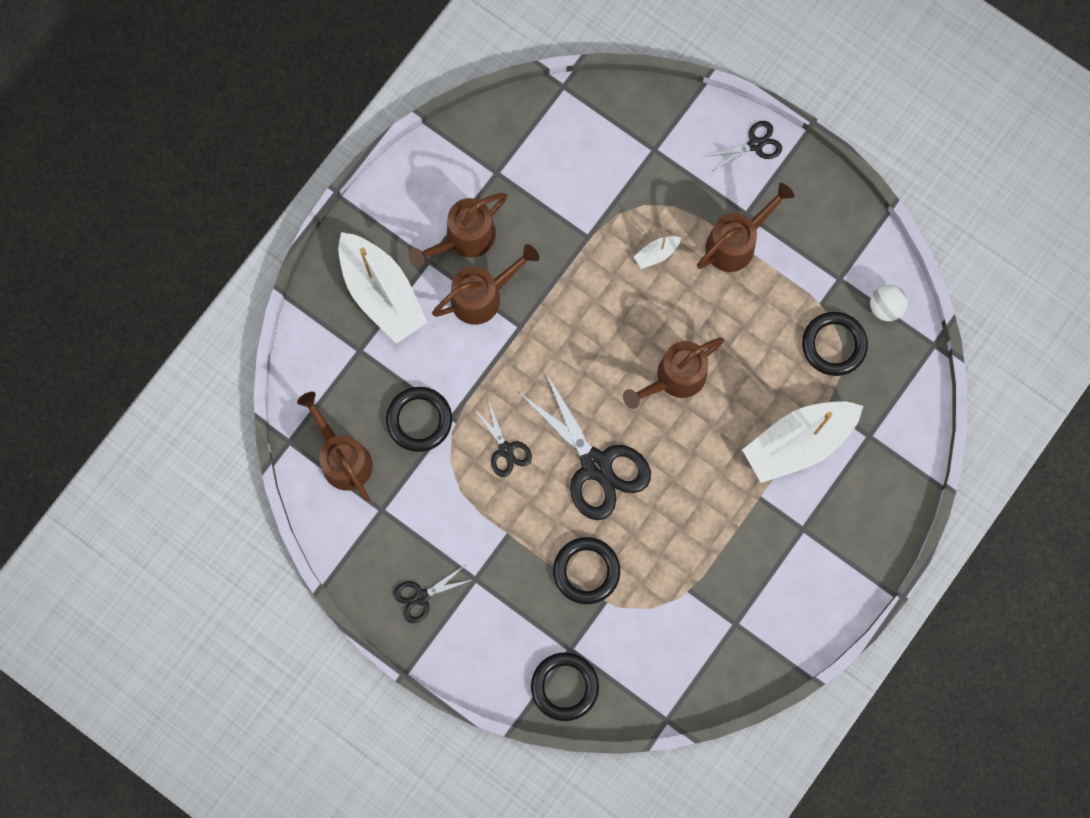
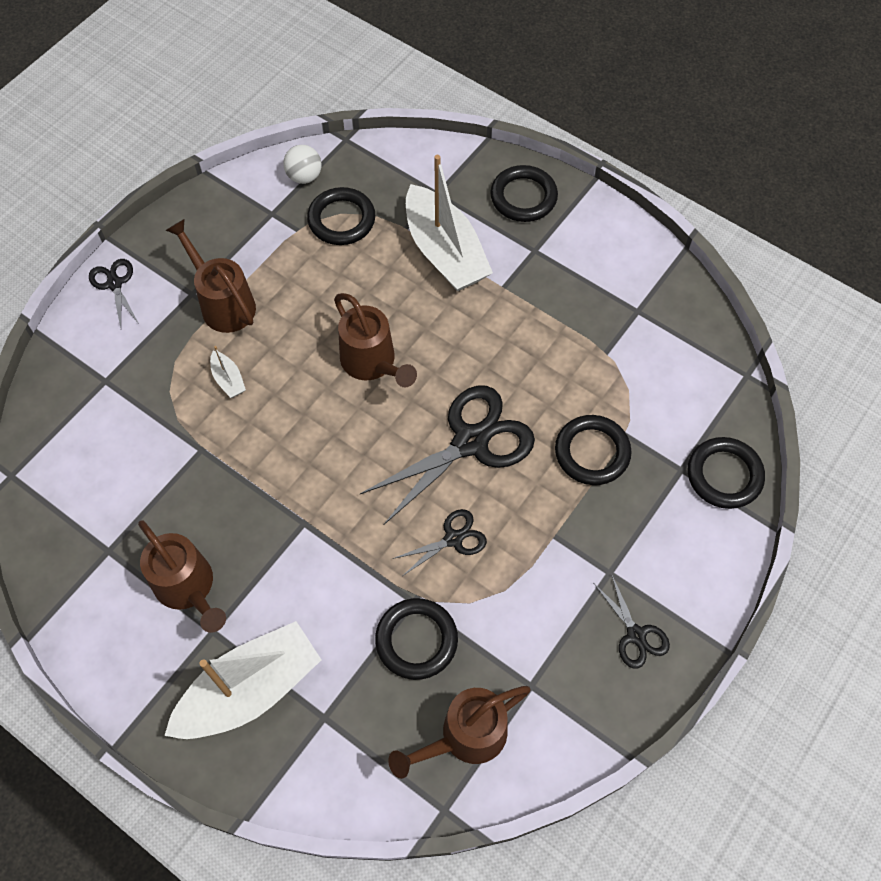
camera: 90 degrees left, 15 degrees down
(483, 296) = (263, 565): brown watering can -> none
(867, 520) = (523, 197): none -> black ring

